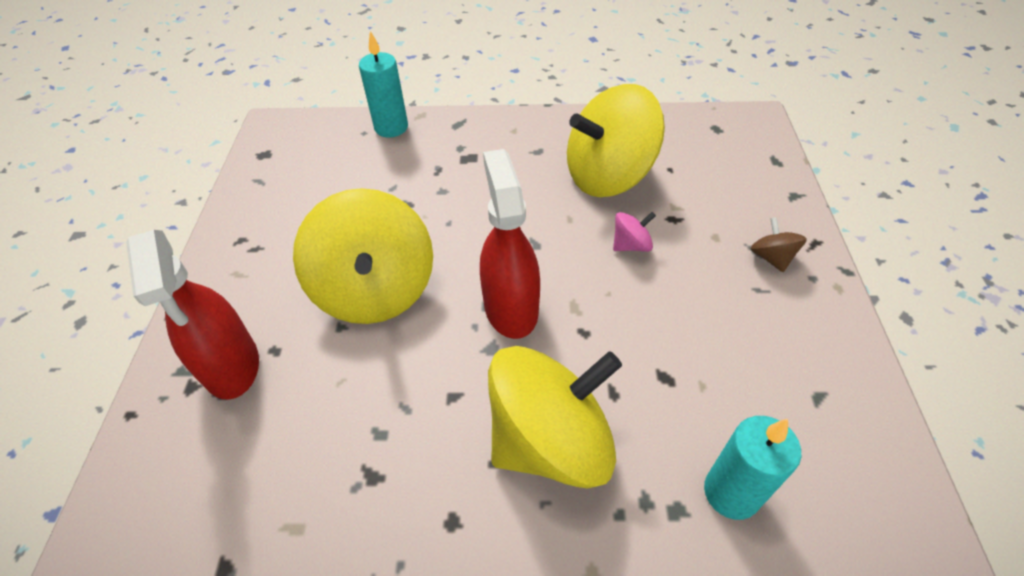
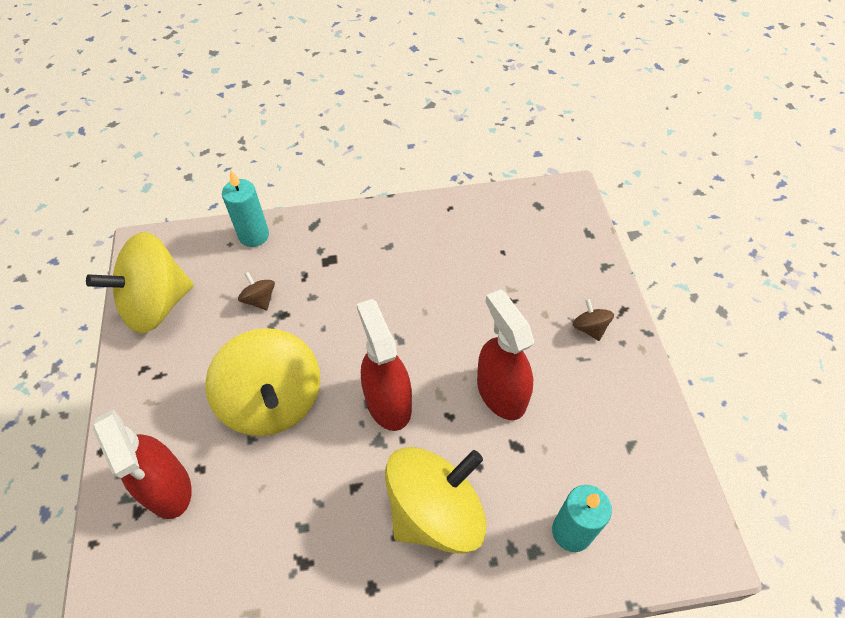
camera: 10 degrees left, 5 degrees up
(383, 187) = (260, 300): none -> brown spinning top
(608, 175) = (452, 264): yellow spinning top -> yellow spinning top (156, 304)
(631, 245) = (478, 331): pink spinning top -> none
(652, 314) = (501, 392): none -> red spray bottle

